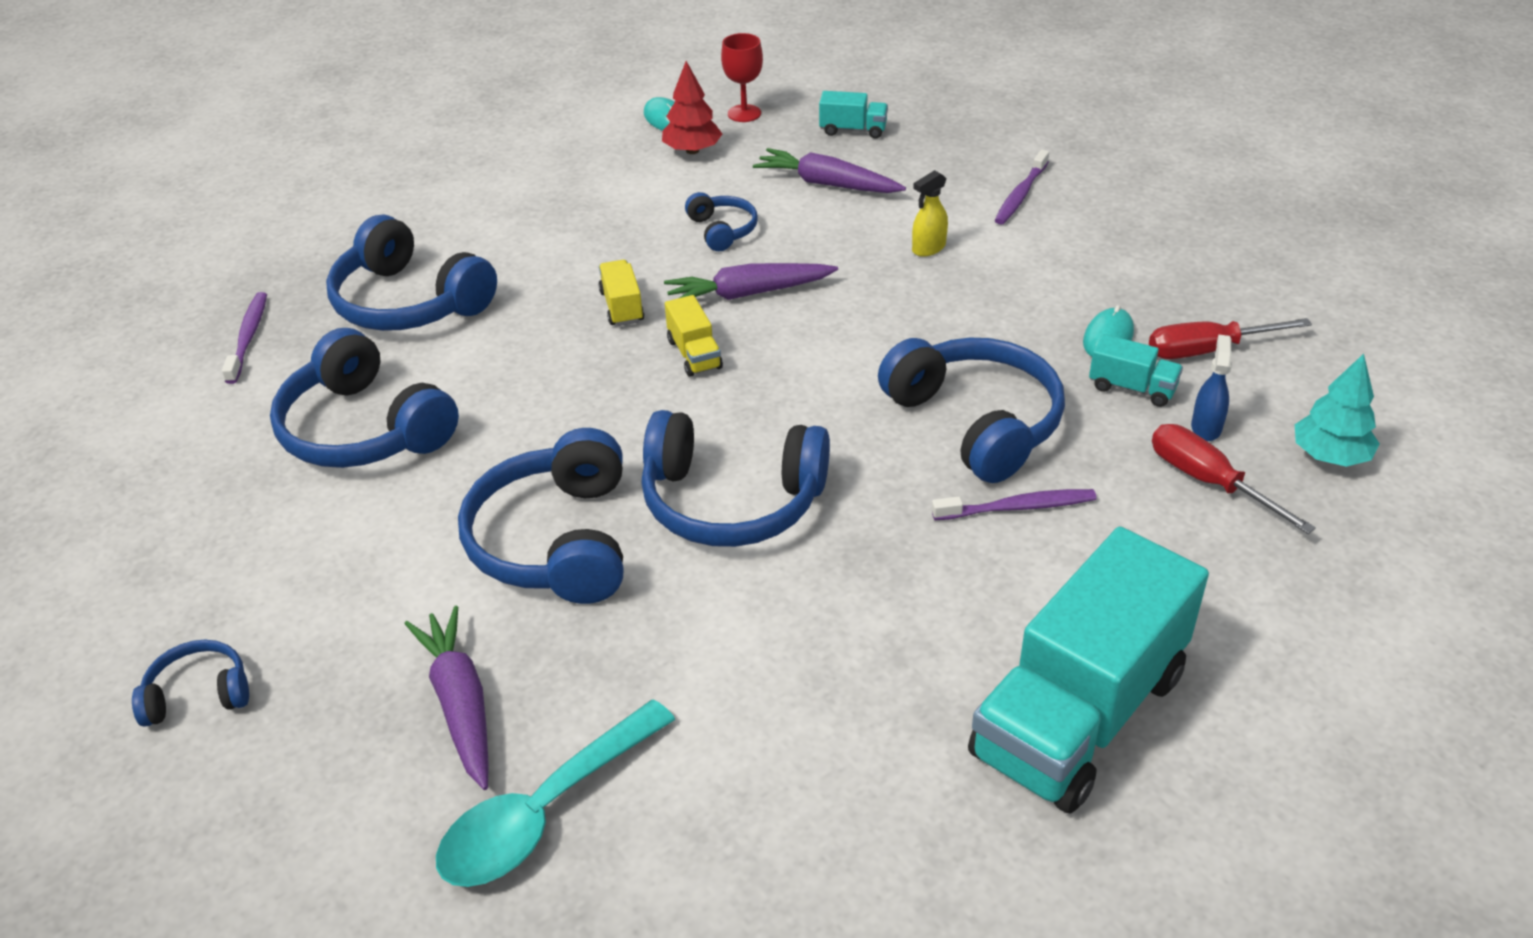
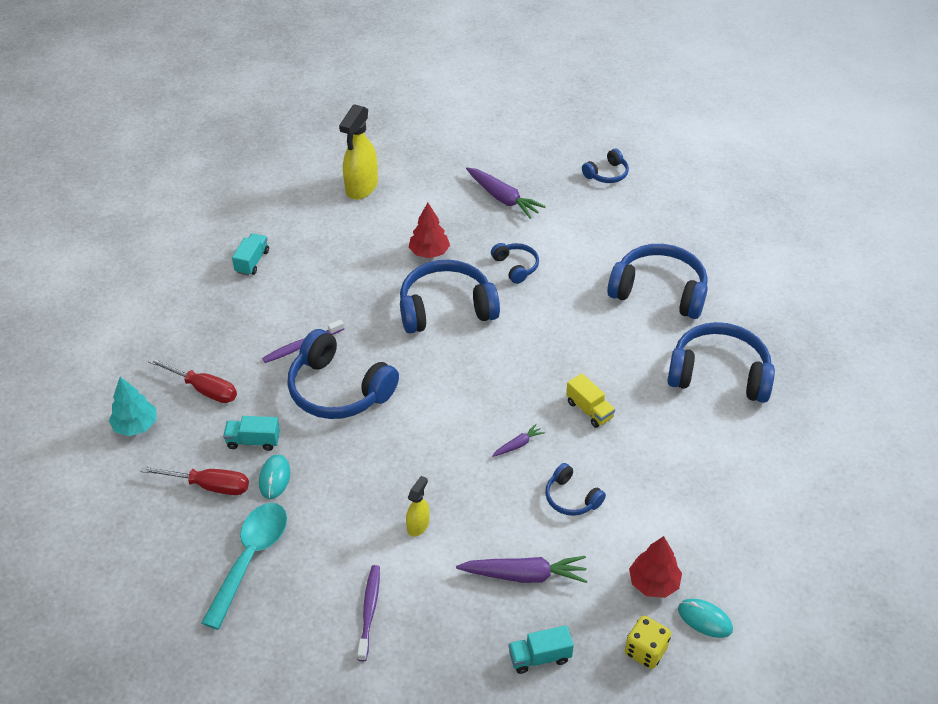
camera: 155 degrees right, 5 degrees up
(248, 337) = (782, 324): purple toothbrush -> none
(545, 811) = (444, 178): turquoise spoon -> turquoise spoon (250, 558)
(556, 541) = (516, 266): blue headphones -> blue headphones, size x0.50
(694, 354) = (521, 388): yellow truck -> none
(696, 620) = (429, 252): none -> red tree
(744, 113) = (645, 651): red goblet -> yellow dice
(748, 294) = (518, 444): purple carrot -> purple carrot, size x0.51
(755, 850) = (361, 187): none -> yellow spray bottle
(1079, 715) = (252, 262): turquoise truck -> turquoise truck, size x0.41
(1206, 427) = (207, 425): blue spray bottle -> none
(1207, 350) = (209, 486): red screwdriver -> red screwdriver turned 45 degrees clockwise

